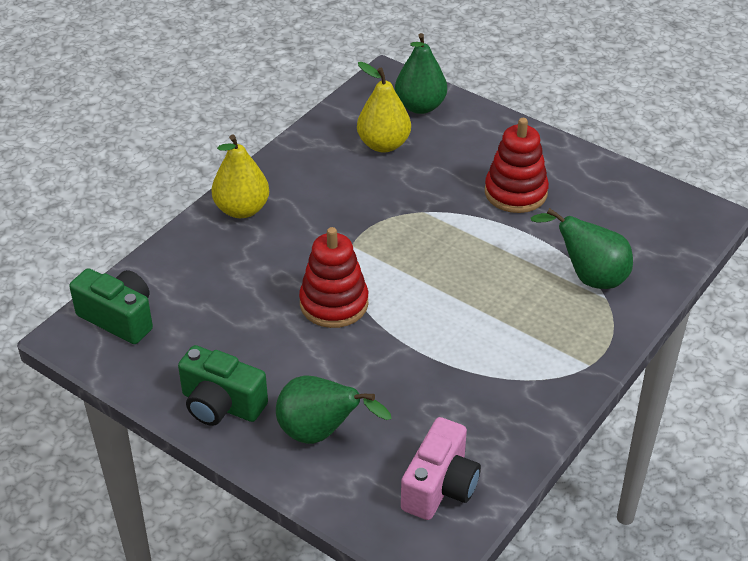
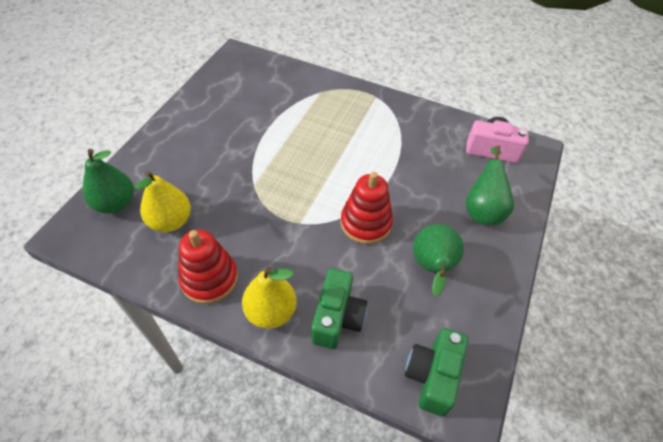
camera: 105 degrees left, 10 degrees up
(221, 404) = (486, 272): green camera -> green camera (337, 318)
(515, 192) = (225, 137): red stacking toy -> red stacking toy (209, 278)
(589, 277) = (303, 99): green pear -> green pear (432, 268)

